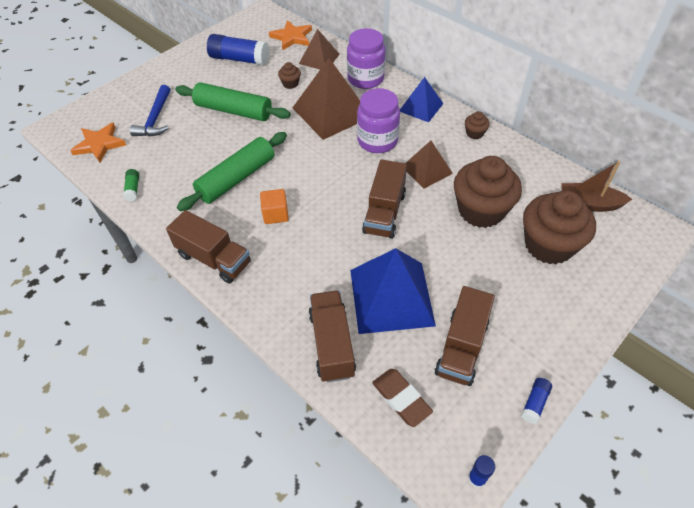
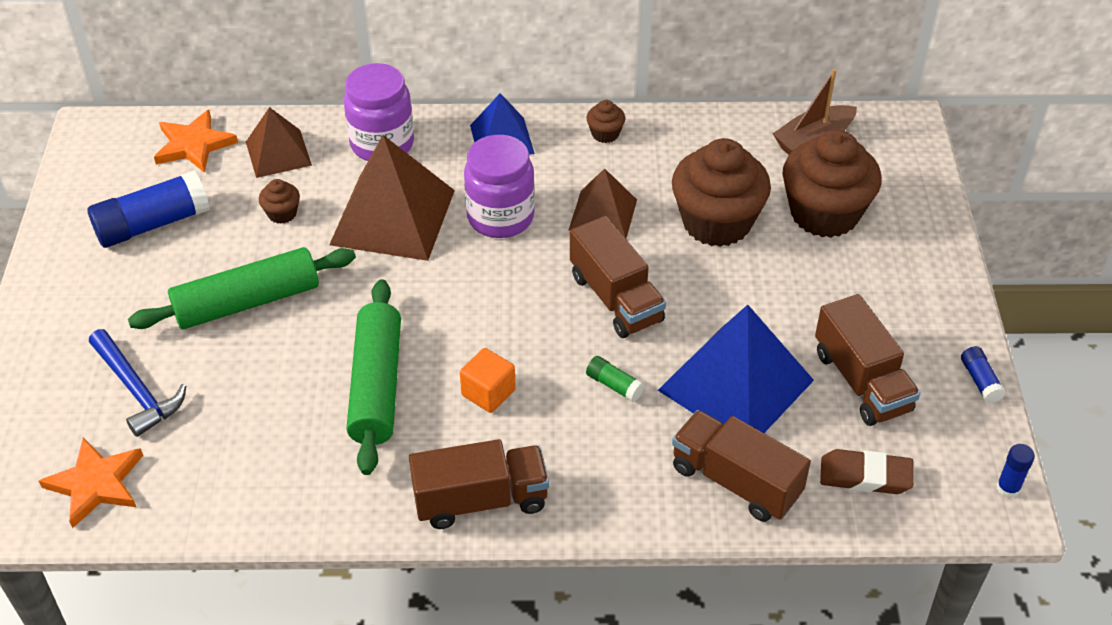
camera: 45 degrees left, 5 degrees down
(133, 189) = (244, 502): green glue stick -> green glue stick (614, 385)

